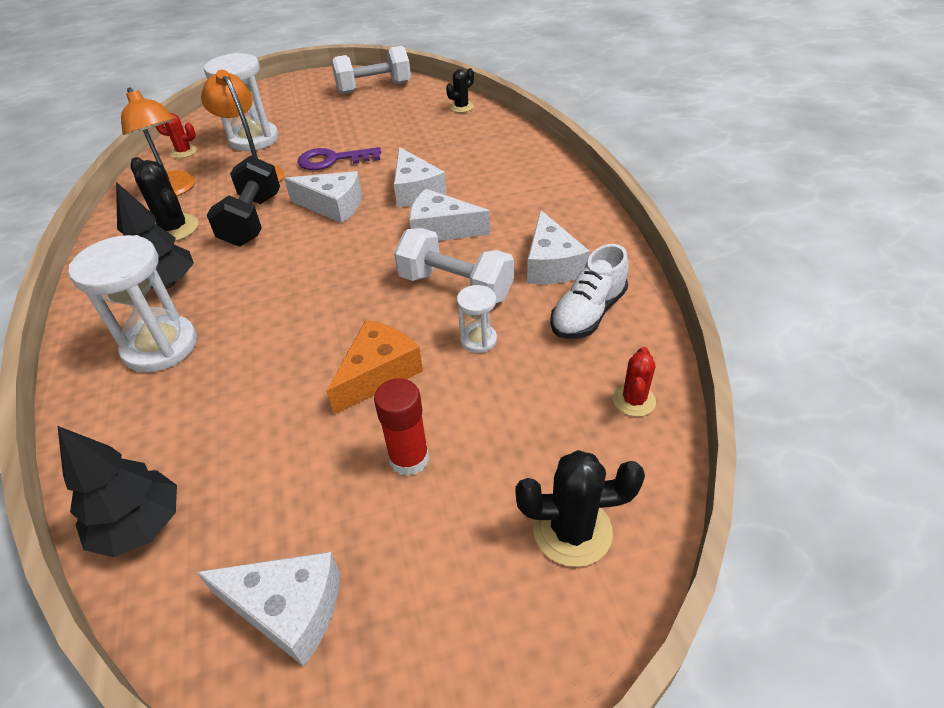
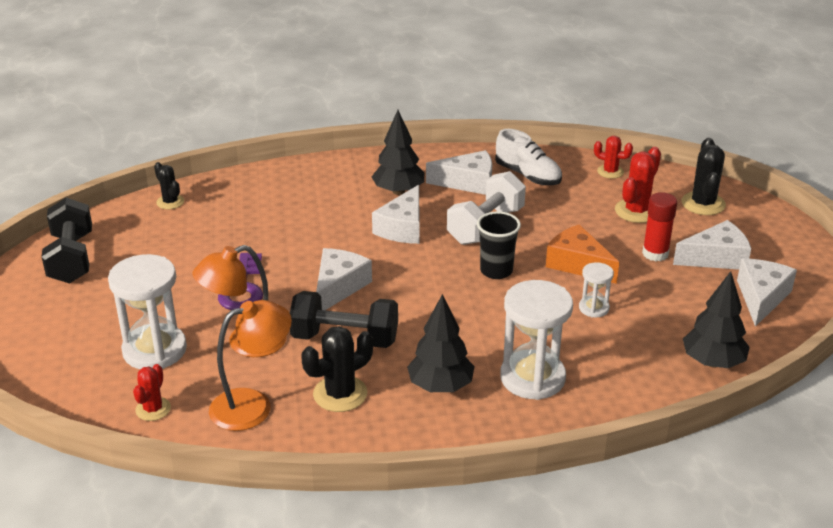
camera: 85 degrees left, 10 degrees down
(361, 303) = (496, 271): none -> black cup
(374, 88) = (72, 258): white dumbbell -> black dumbbell
(415, 191) = (332, 238): white cheese -> white cheese (716, 258)
(478, 340) = (548, 220): white hourglass -> white hourglass (594, 308)
(515, 218) = (398, 191): none -> black tree
(524, 435) = (636, 211): none -> red cactus

